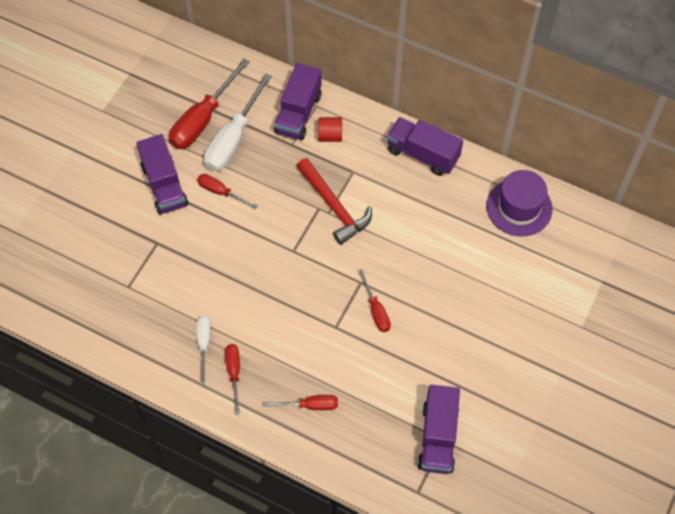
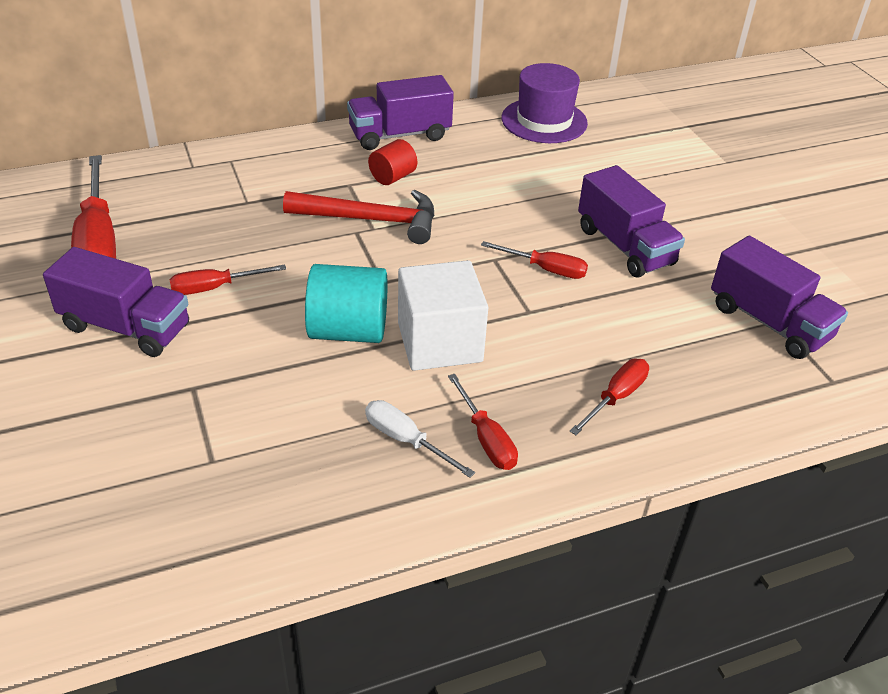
camera: 50 degrees left, 20 degrees down
(233, 139) = (165, 235): white screwdriver -> none
(234, 373) = (486, 438): red screwdriver -> red screwdriver turned 150 degrees counterclockwise
(246, 267) = (348, 331): none -> turquoise cylinder
(275, 308) = (439, 342): none -> white cube
(298, 113) = (218, 175): purple truck -> purple truck (625, 246)
(330, 136) = (281, 172): red cylinder -> red cylinder (392, 177)

